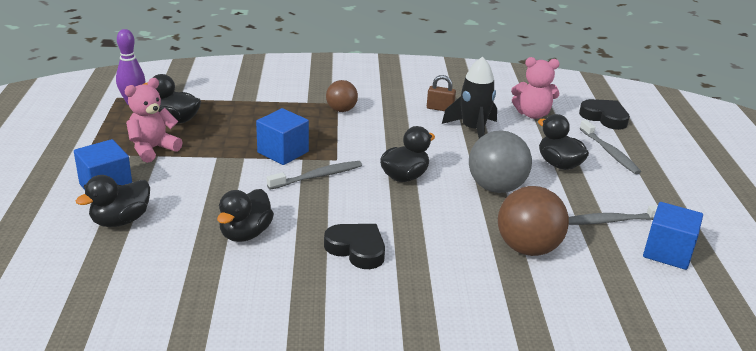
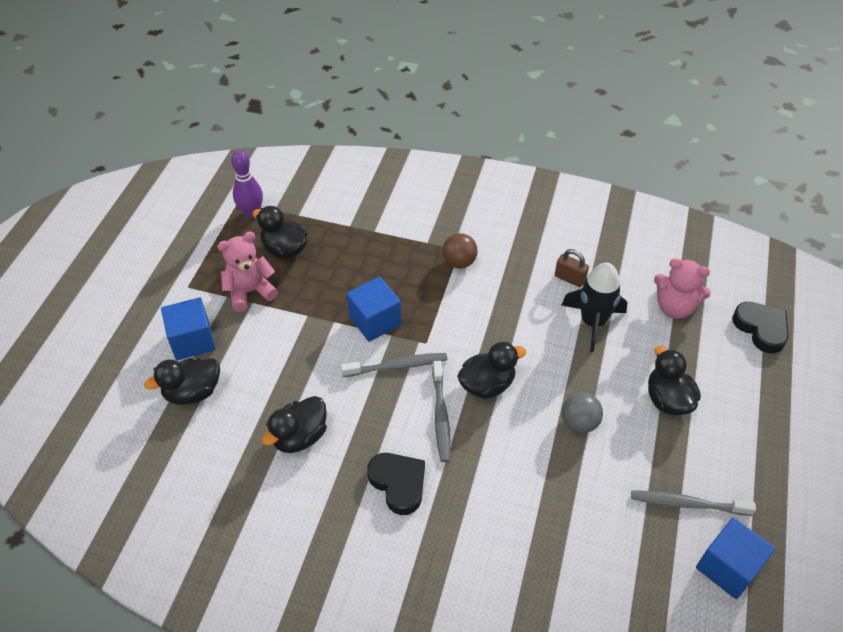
camera: 20 degrees right, 20 degrees up
(496, 188) = (579, 423): grey ball -> grey ball, size x0.60
(527, 248) = (573, 524): brown ball -> none
(609, 152) = (738, 391): grey toothbrush -> grey toothbrush (441, 416)

